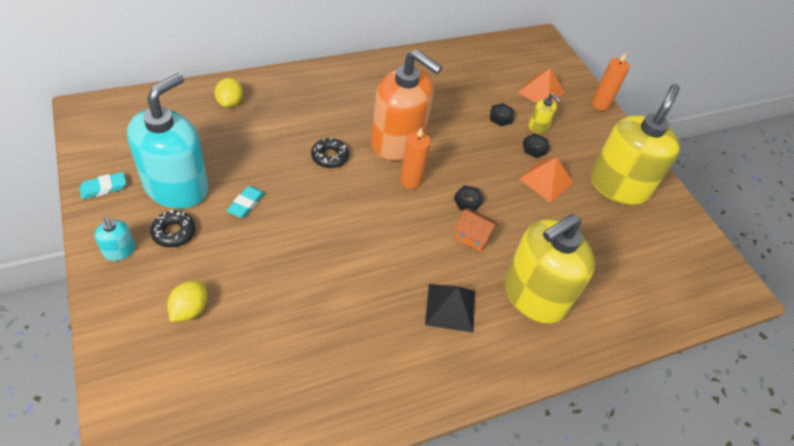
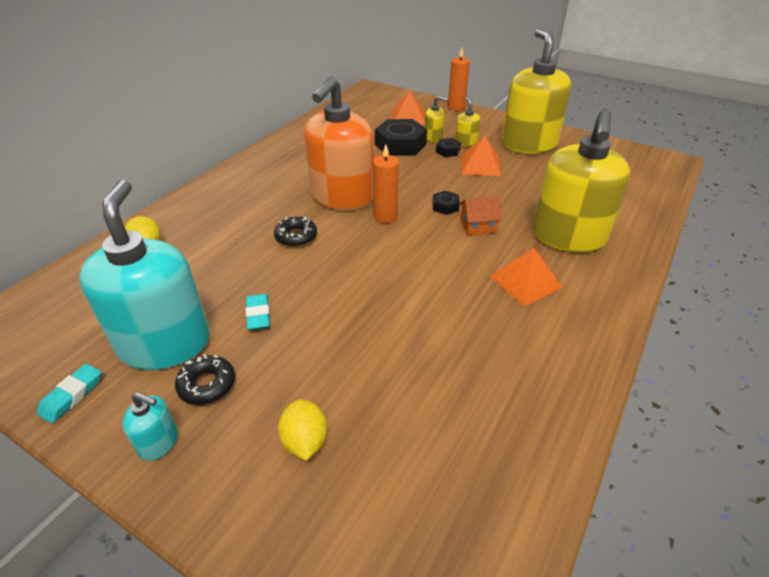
camera: 30 degrees left, 10 degrees down
(397, 142) = (342, 197): orange soap dispenser -> orange soap dispenser turned 120 degrees clockwise
(450, 307) = (525, 281): black pyramid -> orange pyramid
(500, 117) = (400, 144): black nut -> black nut, size x2.08
(561, 149) = (466, 142): none -> yellow soap dispenser

